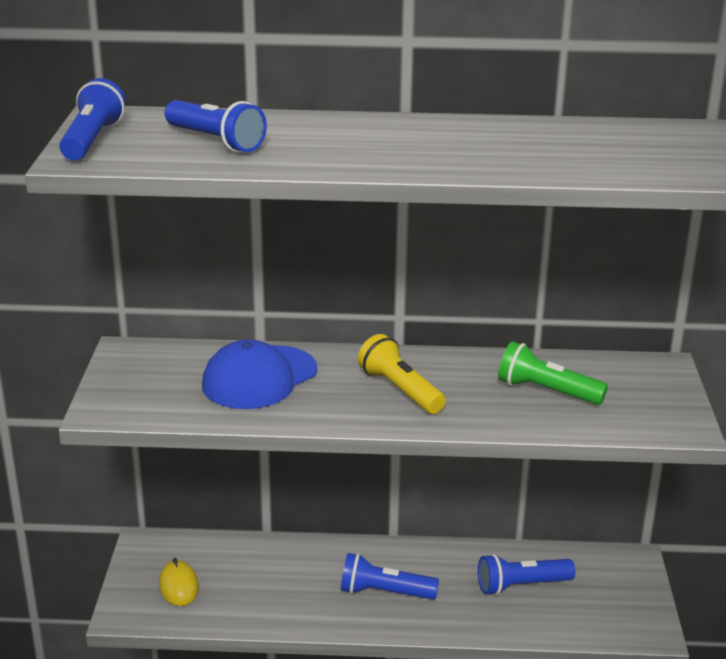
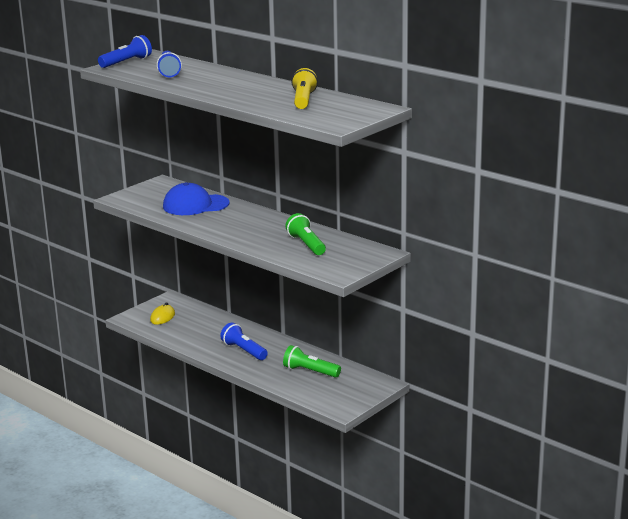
camera: 40 degrees right, 5 degrees down
(400, 390) = (244, 225): yellow flashlight -> yellow flashlight (303, 100)
(521, 586) = (310, 371): blue flashlight -> green flashlight

